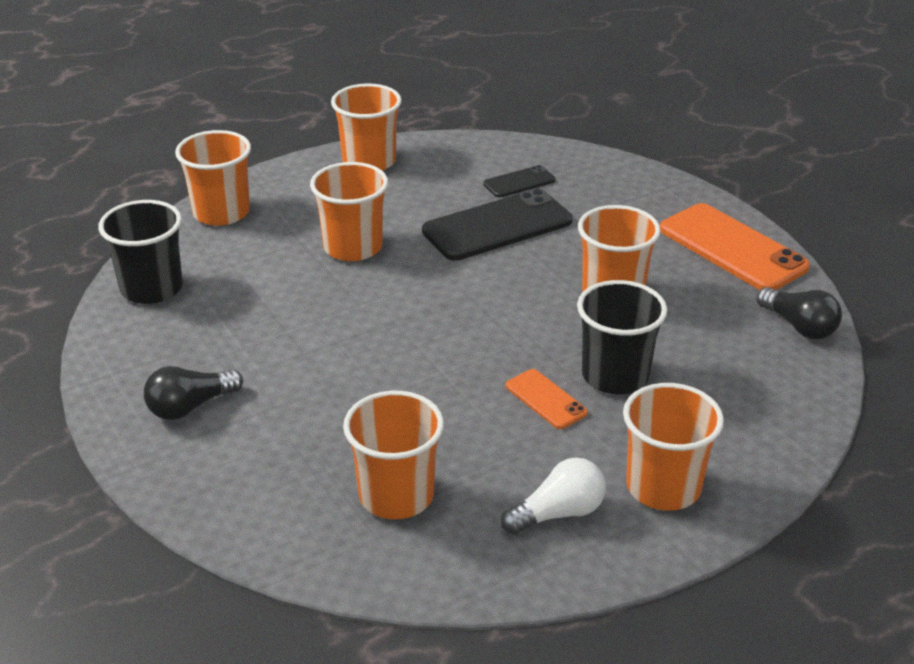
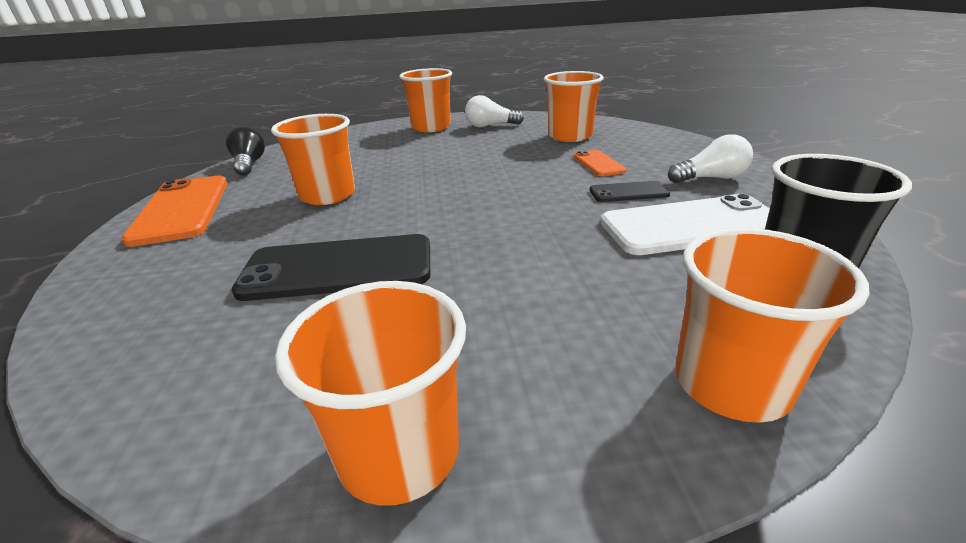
camera: 155 degrees left, 5 degrees down
(190, 407) = (710, 178): black light bulb -> white light bulb
(225, 322) = (691, 226): none -> white phone
(353, 247) = (525, 276): orange cup -> none
(519, 182) = (227, 326): black phone -> black phone (628, 192)
(546, 399) = (451, 155): orange phone -> orange phone (598, 163)
(615, 376) = (396, 159): black cup -> none

